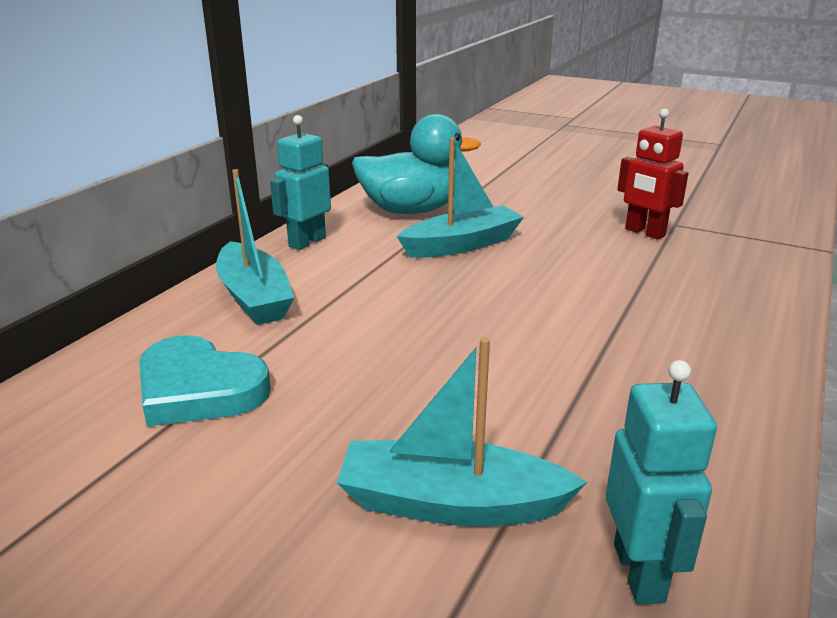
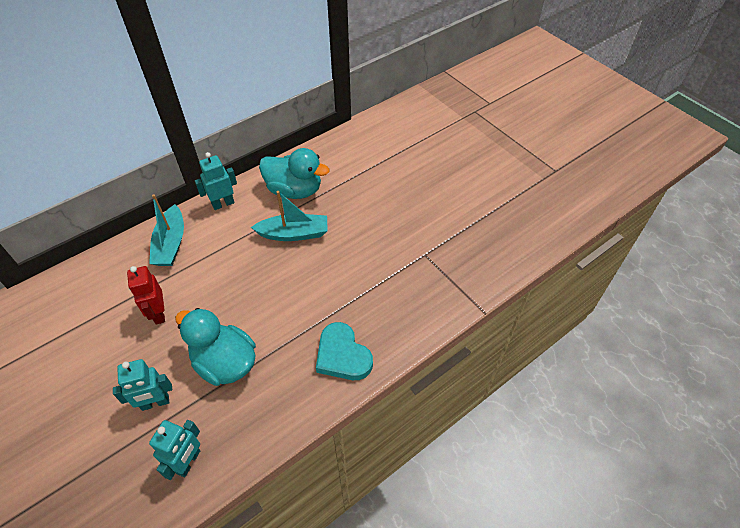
camera: 25 degrees right, 25 degrees up
(199, 389) = (113, 301): turquoise heart -> turquoise heart (342, 355)
(450, 503) = (155, 403): turquoise boat -> turquoise robot
(527, 403) = (225, 363): none -> turquoise duck
(644, 232) = (398, 257): red robot -> red robot (158, 313)

